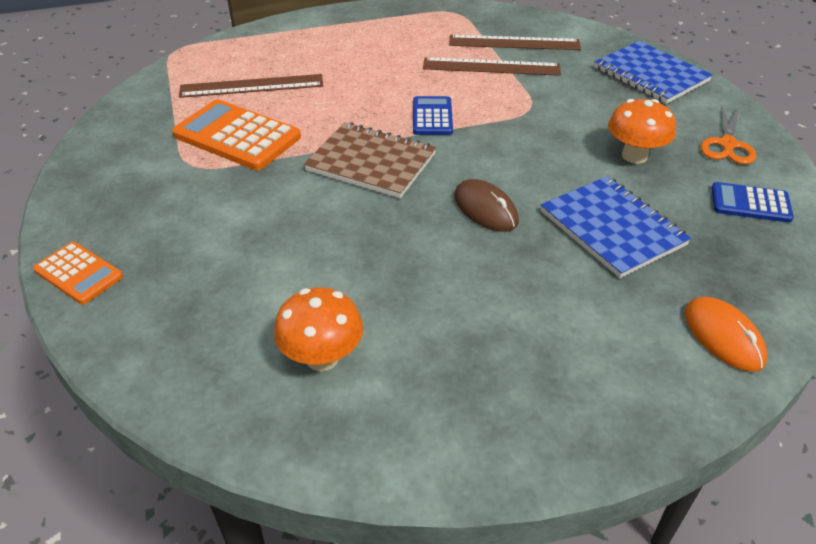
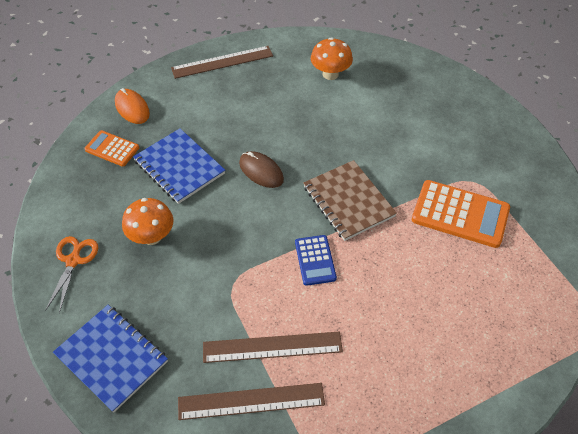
camera: 170 degrees right, 10 degrees up
(79, 273) = (479, 98): orange calculator -> orange calculator (112, 149)
(252, 86) = (486, 279): brown ruler -> brown ruler (222, 62)
(371, 163) = (348, 201): brown notebook -> brown notebook turned 45 degrees clockwise
(750, 203) = (80, 200): blue calculator -> none

